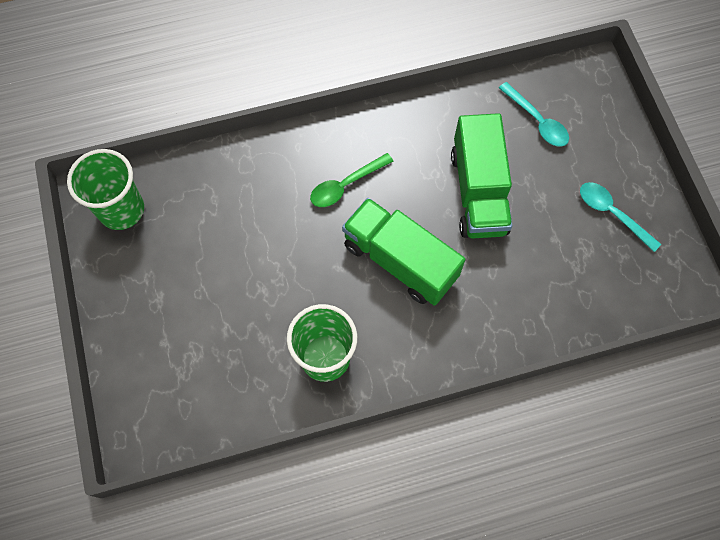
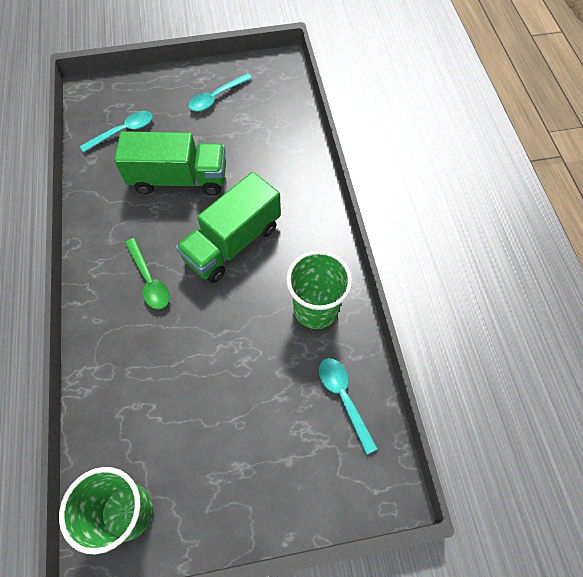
camera: 85 degrees left, 5 degrees down
(226, 392) = (343, 398): none -> turquoise spoon

